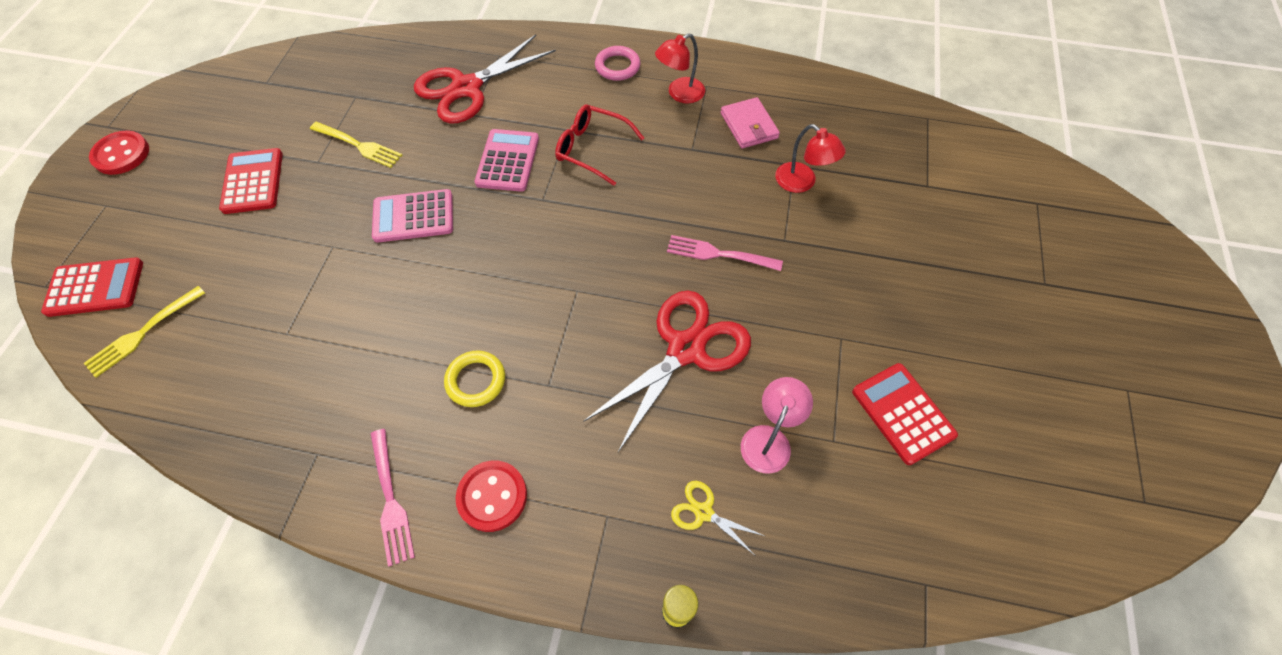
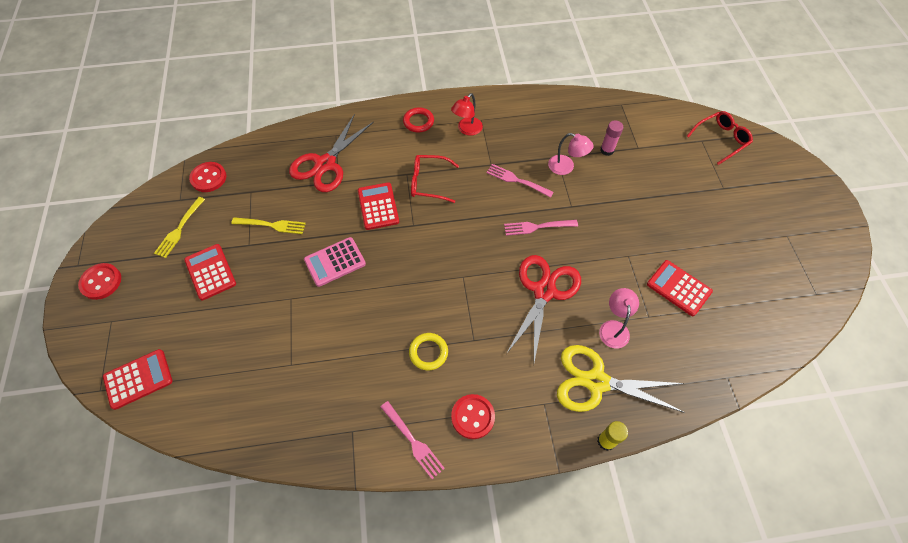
camera: 20 degrees left, 0 degrees up
(143, 332) = (191, 396): yellow fork -> yellow fork (179, 229)
(314, 66) = (208, 178): none -> red button
(507, 161) = (378, 206): pink calculator -> red calculator
(617, 66) = (418, 122): pink ring -> red ring
(703, 512) = (596, 382): yellow scissors -> yellow scissors, size x2.24
(720, 181) = (517, 180): none -> pink fork
(749, 126) = (519, 139): pink wallet -> none
(802, 183) = (566, 167): red lamp -> pink lamp
(876, 176) = (607, 150): none -> pink glue stick
(1070, 210) = (721, 140): none -> red glasses

